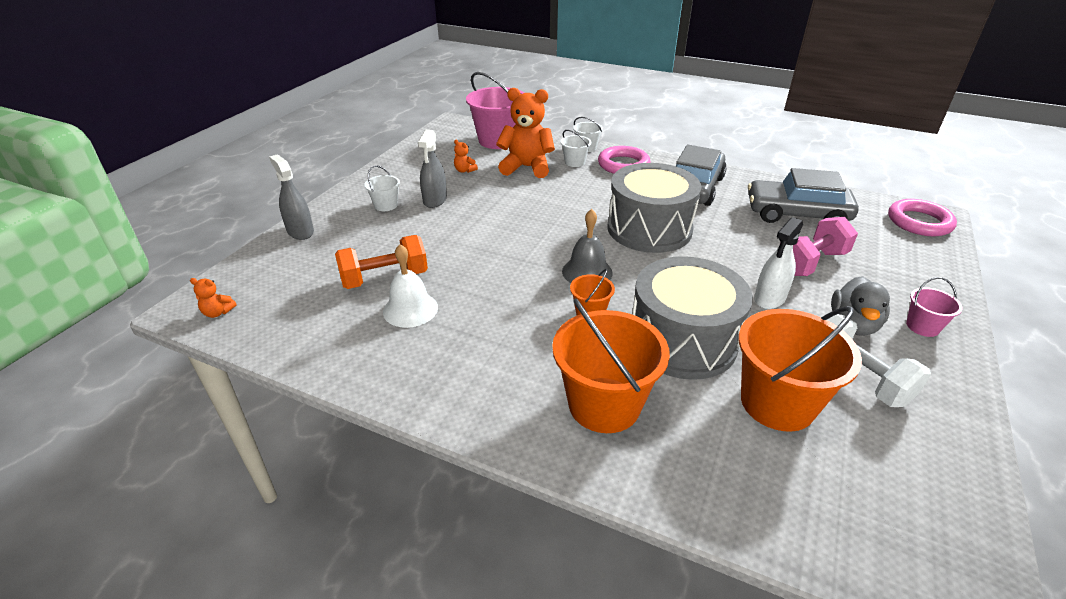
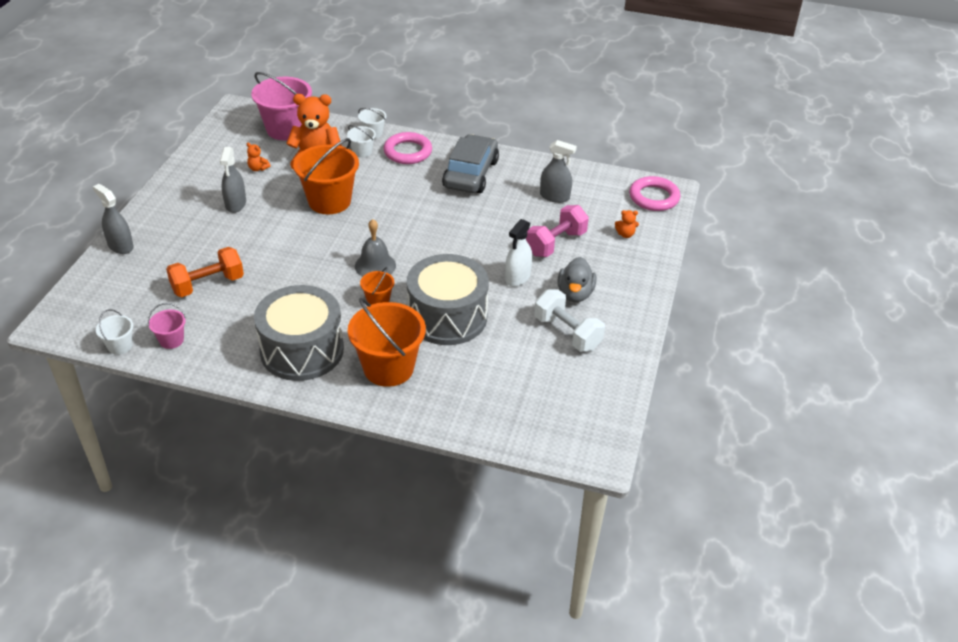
camera: 10 degrees left, 5 degrees up
(218, 312) = (77, 325): orange teddy bear -> orange teddy bear (625, 234)
(386, 205) = (191, 213): white bucket -> white bucket (120, 346)
(410, 309) = (235, 309): white bell -> none
(649, 229) = (428, 220): grey drum -> grey drum (302, 350)
(777, 403) = (508, 356): orange bucket -> orange bucket (329, 201)
(796, 214) = (554, 196): grey car -> grey spray bottle
(922, 326) = (625, 291): pink bucket -> pink bucket (171, 340)

